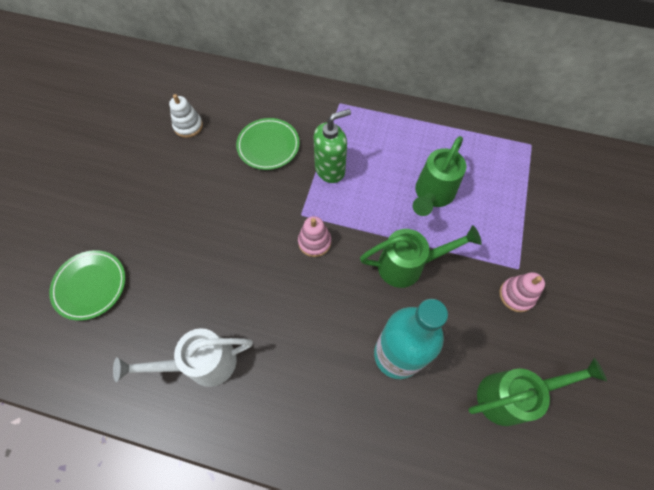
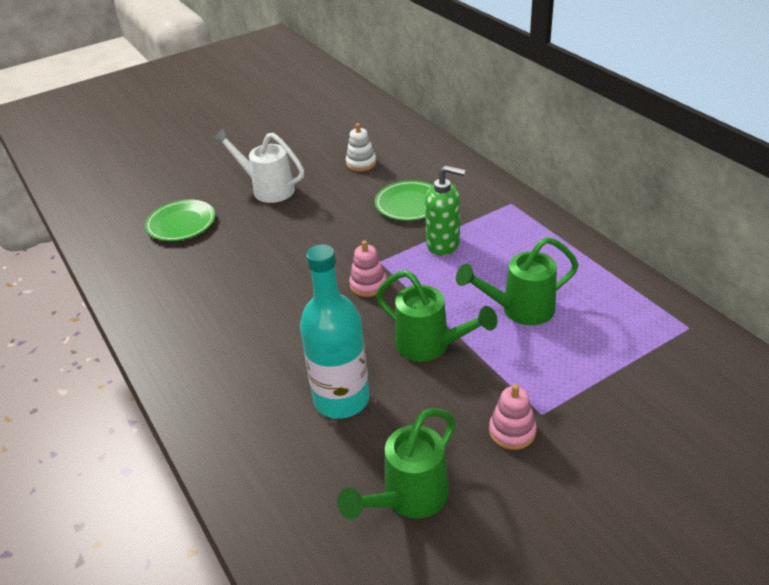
camera: 45 degrees right, 25 degrees down
(202, 363) = (193, 309): white watering can -> white watering can (267, 189)
(511, 396) = (408, 499): green watering can -> green watering can turned 105 degrees clockwise

